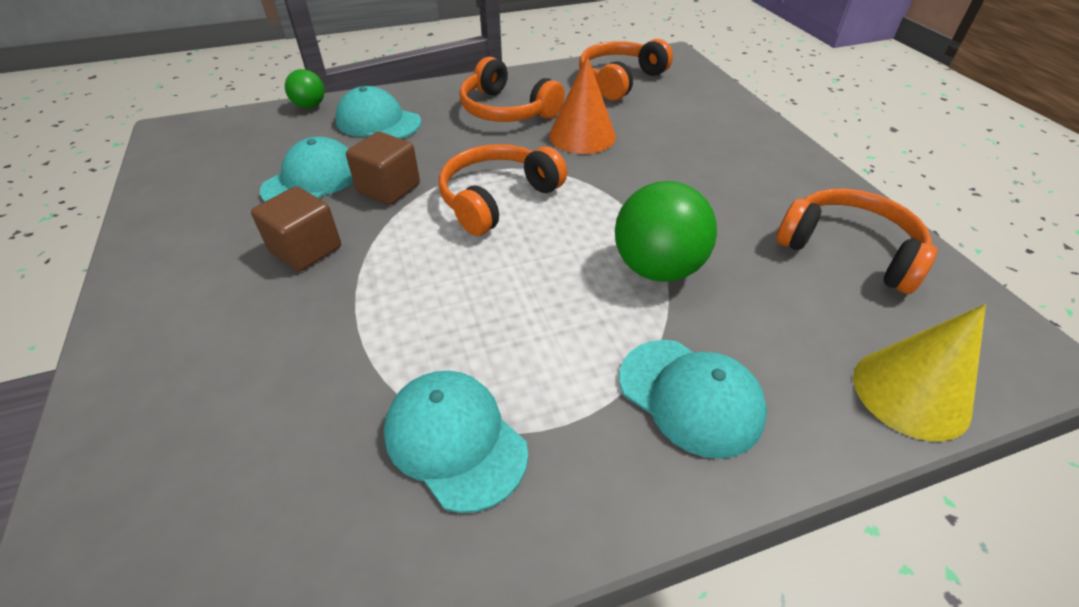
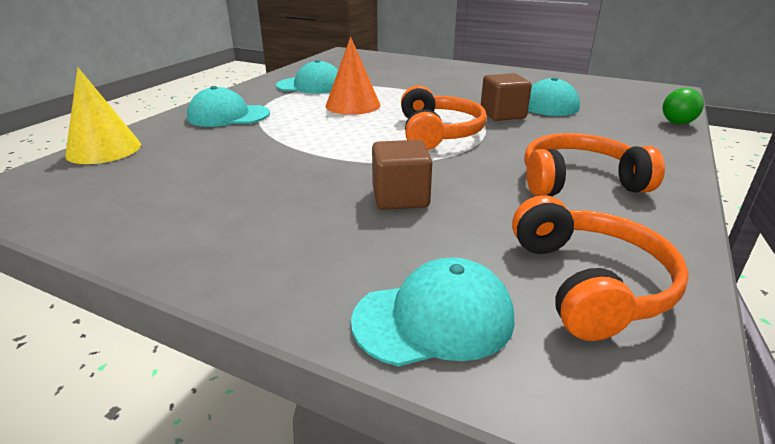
camera: 135 degrees right, 15 degrees down
(306, 249) = (470, 91): brown cube -> brown cube (400, 197)
(378, 122) = (615, 134): turquoise cap -> turquoise cap (434, 319)
(582, 136) = (474, 190): orange cone -> orange cone (353, 105)
(657, 268) = (290, 142): green ball -> none
(849, 250) = (147, 201): orange headphones -> none

